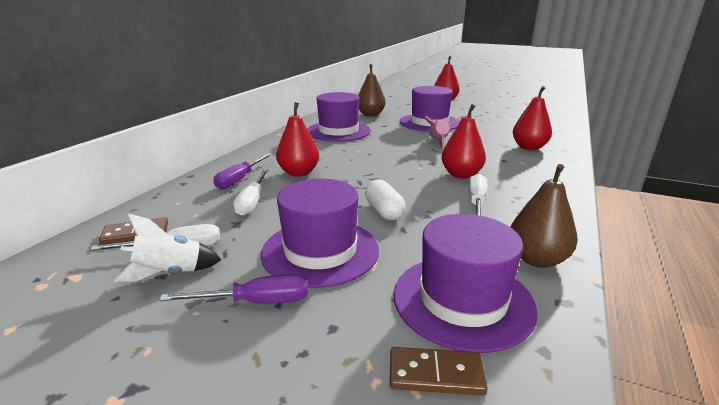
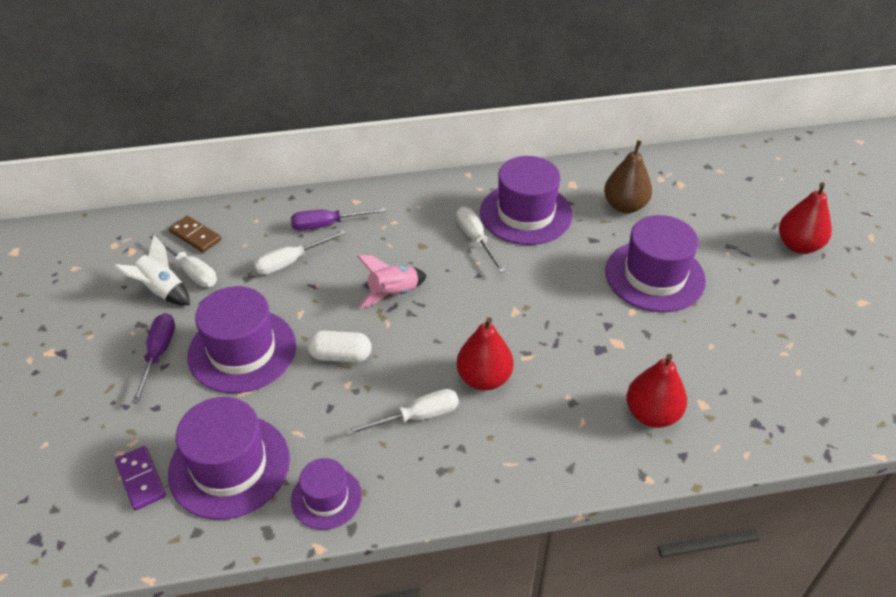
camera: 55 degrees right, 20 degrees up
(256, 302) = (158, 354): purple screwdriver -> purple screwdriver turned 135 degrees counterclockwise
(299, 173) = (375, 253): red pear -> none
(338, 146) = (475, 239): none -> white screwdriver
(384, 211) = (340, 355): white capsule -> white capsule turned 60 degrees clockwise
(435, 374) = (141, 479): brown domino -> purple domino
(438, 142) = (580, 317): pink rocket -> pink rocket (393, 294)
(536, 259) = (326, 498): brown pear -> purple hat

